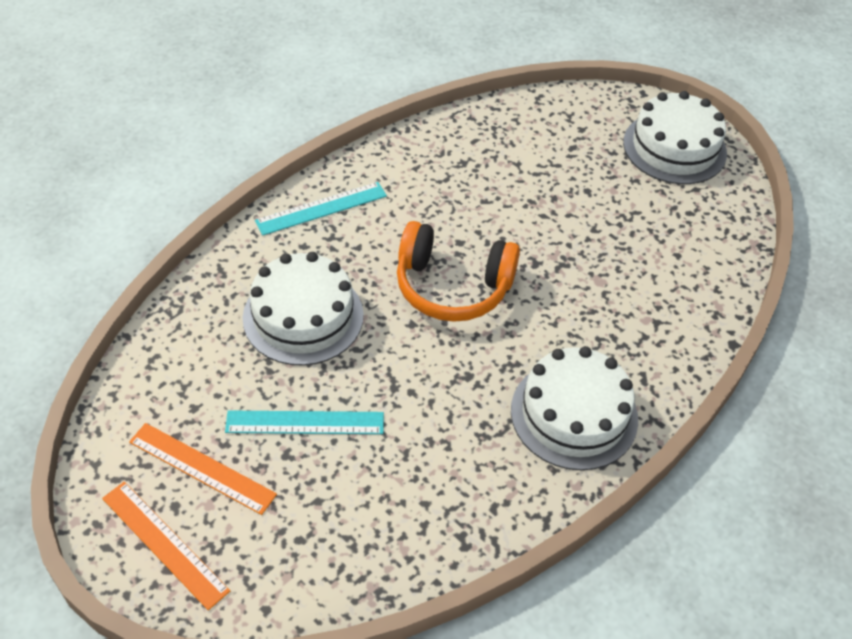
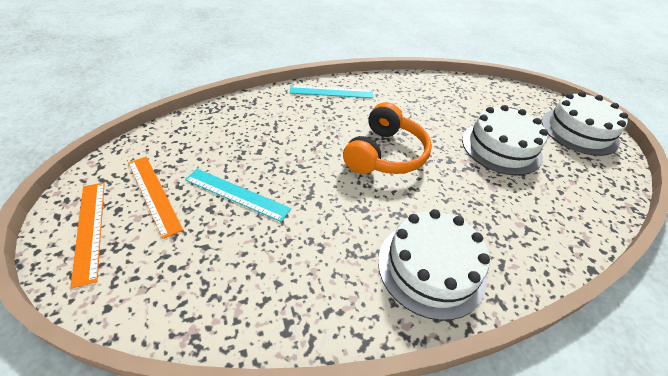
camera: 25 degrees right, 5 degrees down
(303, 316) = (281, 137): white cake -> white cake (501, 147)
(452, 286) = (385, 154): orange headphones -> orange headphones turned 105 degrees counterclockwise

